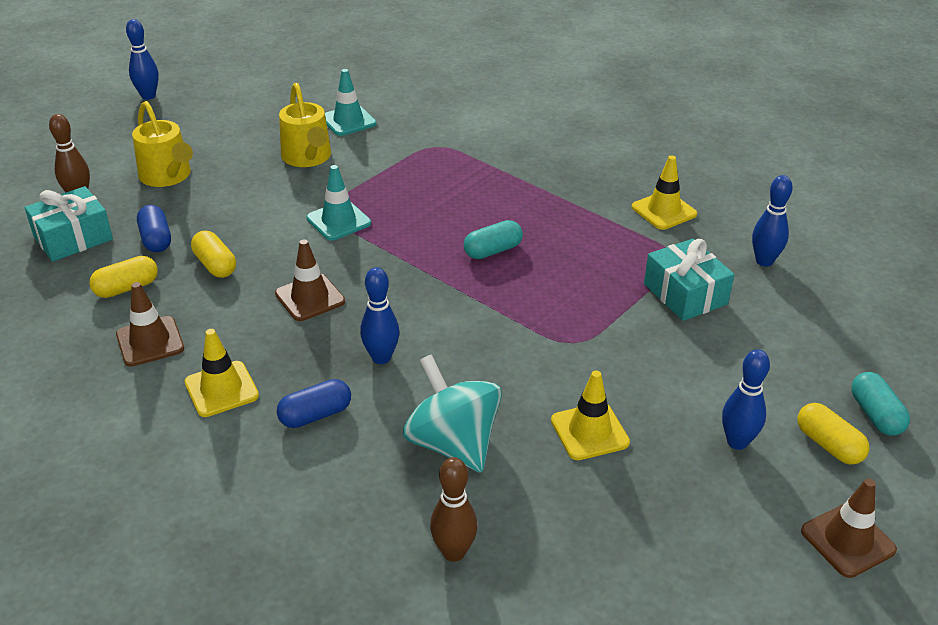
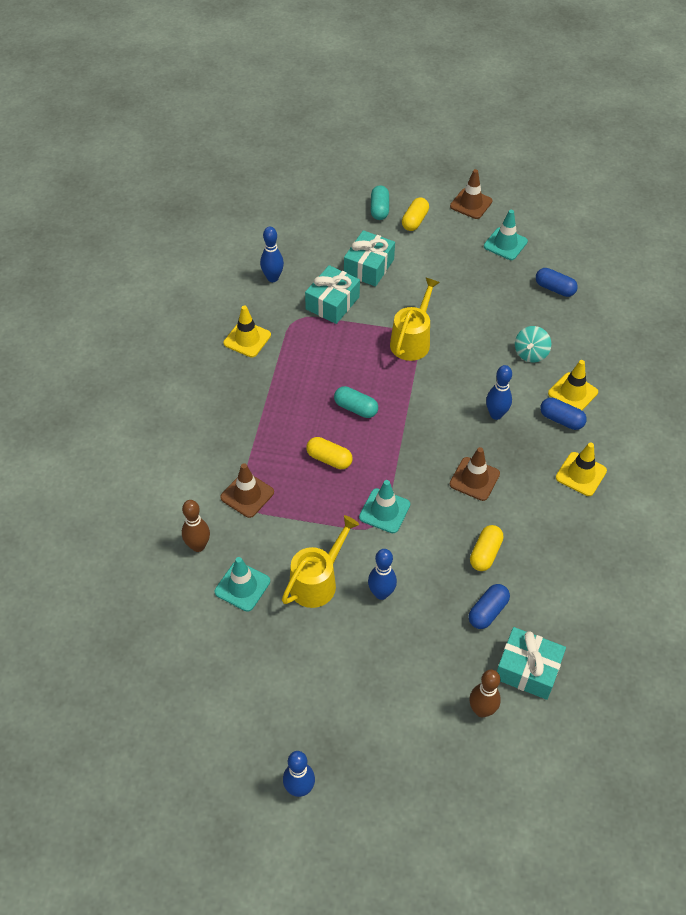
camera: 120 degrees left, 15 degrees up
(126, 288) = (546, 589): yellow capsule -> yellow capsule (329, 459)
(150, 341) = (578, 538): brown traffic cone -> brown traffic cone (247, 495)
(167, 176) = (410, 666): yellow watering can -> yellow watering can (412, 340)
(453, 444) = (530, 353): turquoise spinning top -> turquoise spinning top, size x0.59
(453, 552) = (592, 324): brown bowling pin -> brown bowling pin (198, 546)
(565, 547) = (554, 289): none -> blue capsule
(589, 431) = (477, 305): yellow traffic cone -> yellow traffic cone (572, 393)
(714, 536) = (505, 244): none -> turquoise traffic cone
(737, 442) = (439, 251): blue bowling pin -> blue bowling pin (381, 593)
(740, 352) = (369, 267): none -> turquoise gift
(875, 415) = (379, 209): turquoise capsule -> turquoise capsule turned 45 degrees counterclockwise

